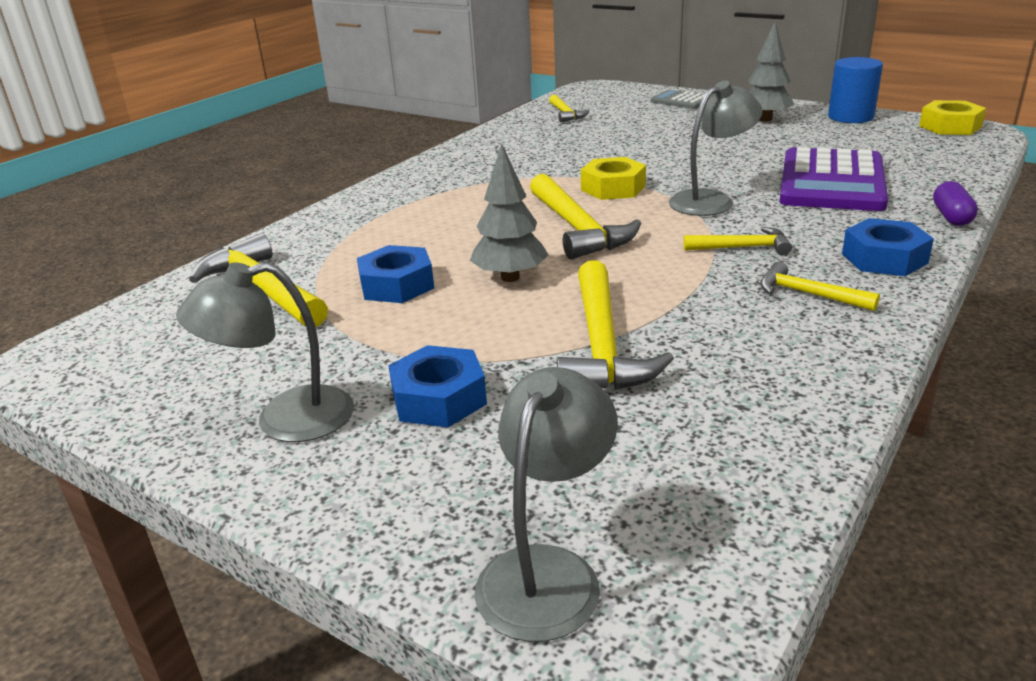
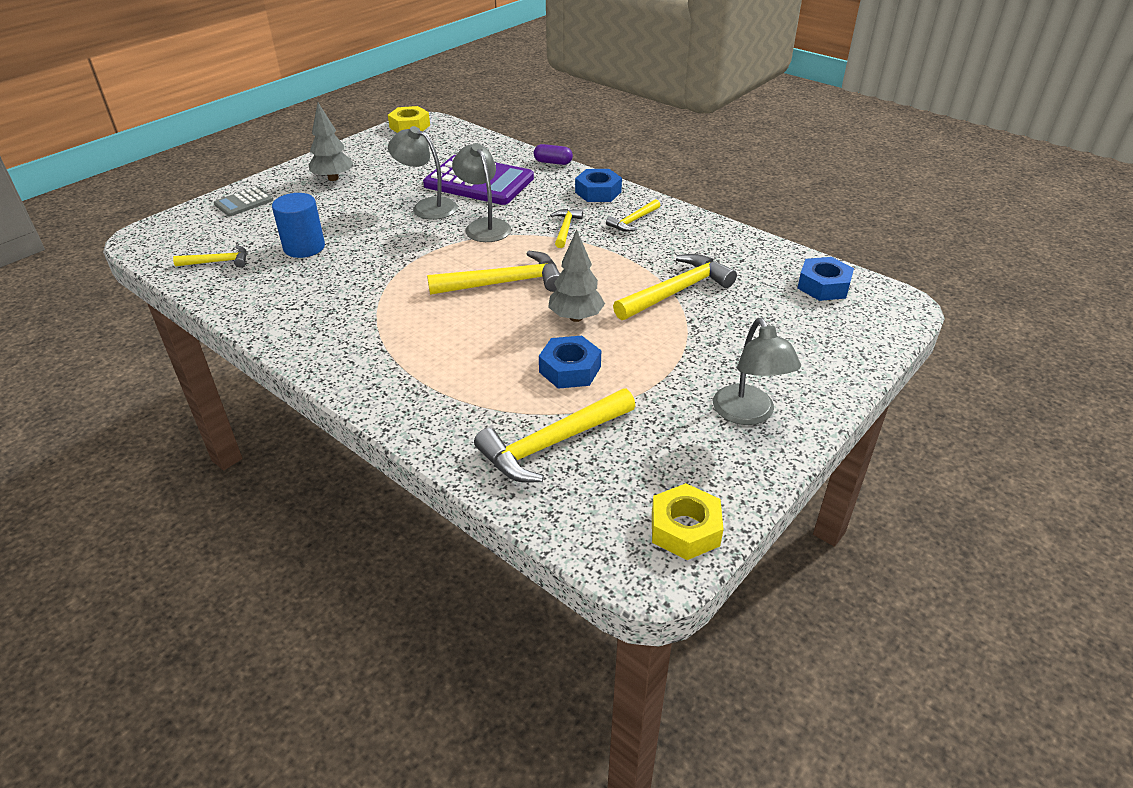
camera: 85 degrees left, 10 degrees up
(439, 398) = (728, 352): blue nut -> blue nut (823, 286)
(548, 572) = (866, 325): grey lamp -> grey lamp (427, 206)
(602, 345) = (676, 291): yellow hammer -> yellow hammer turned 45 degrees counterclockwise
(613, 188) = (434, 260): yellow nut -> yellow nut (685, 529)
(850, 117) = (359, 149): blue cylinder -> blue cylinder (304, 247)

